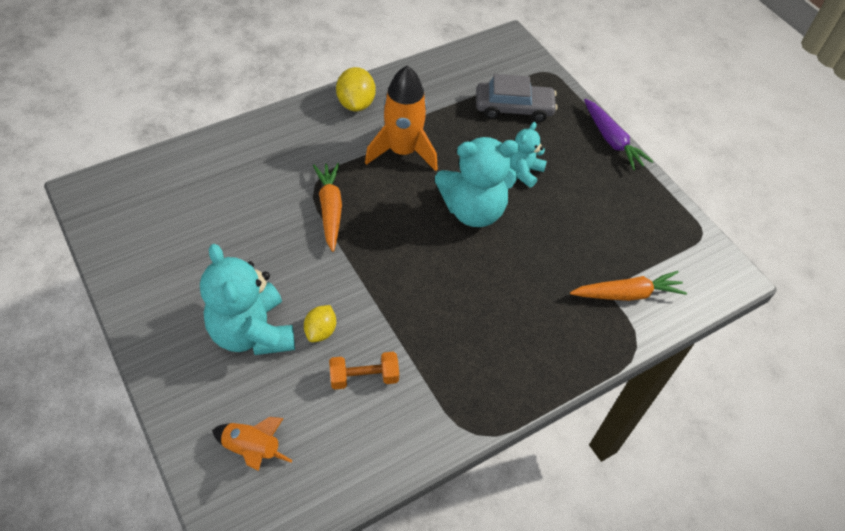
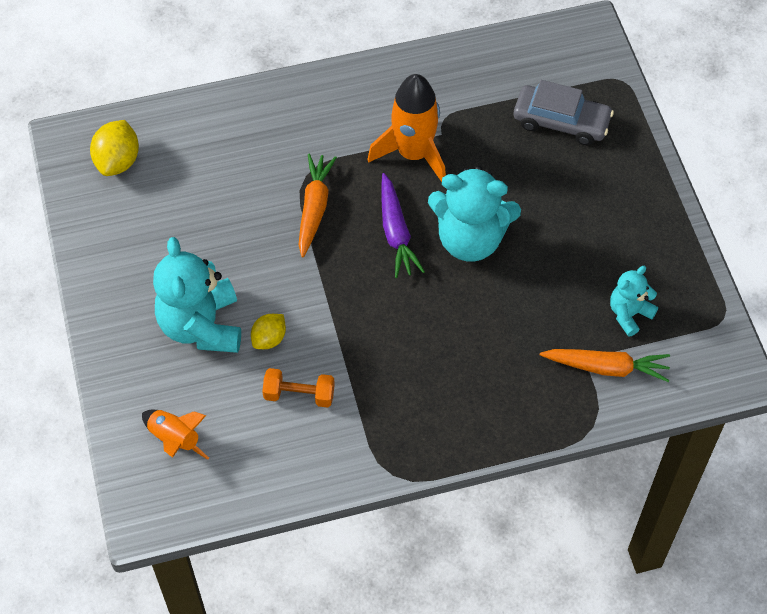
camera: 20 degrees right, 5 degrees up
(356, 103) = (378, 84): yellow lemon -> yellow lemon (118, 161)
(524, 172) = (544, 204): turquoise teddy bear -> turquoise teddy bear (629, 314)
(612, 140) = (664, 184): purple carrot -> purple carrot (396, 233)

